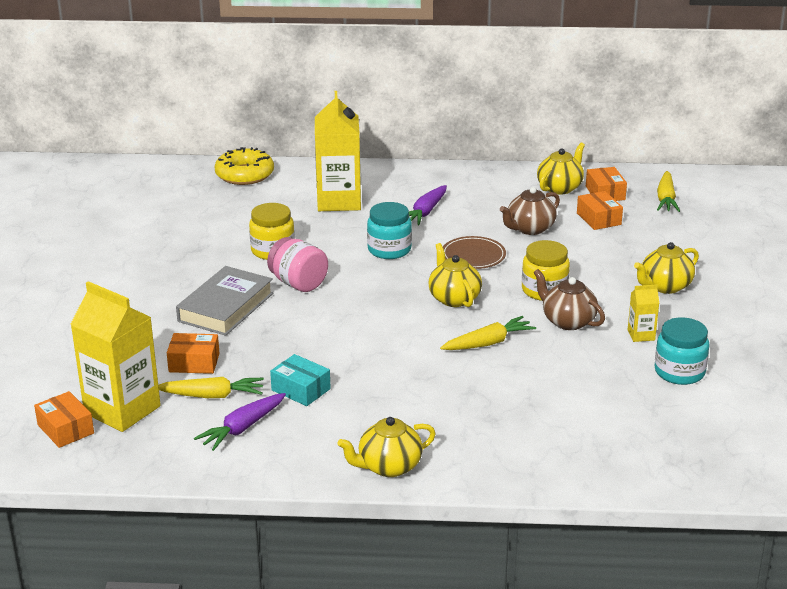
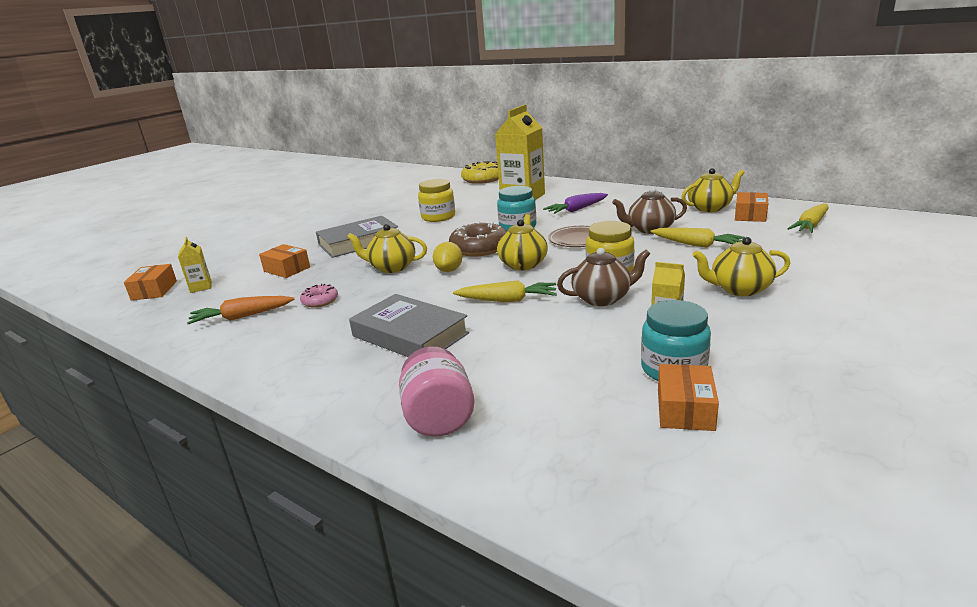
camera: 35 degrees right, 5 degrees down
(122, 410) = (201, 287): yellow carton -> yellow carton, size x0.45
(212, 396) = (262, 291): yellow carrot -> yellow carrot (696, 245)
(242, 428) = (242, 317): purple carrot -> orange carrot
(298, 283) = (425, 237): pink jar -> pink jar (439, 418)
(300, 389) = (320, 301): turquoise box -> pink donut
(383, 287) = (479, 248): none -> brown donut
(387, 322) = (449, 270): none -> yellow lemon
(389, 466) = (285, 376): yellow teapot -> yellow teapot (392, 267)
(445, 399) = (410, 335): none -> grey book
(567, 321) = (602, 298): brown teapot -> brown teapot turned 90 degrees clockwise
(599, 219) = (724, 231): orange box -> orange box (685, 409)

